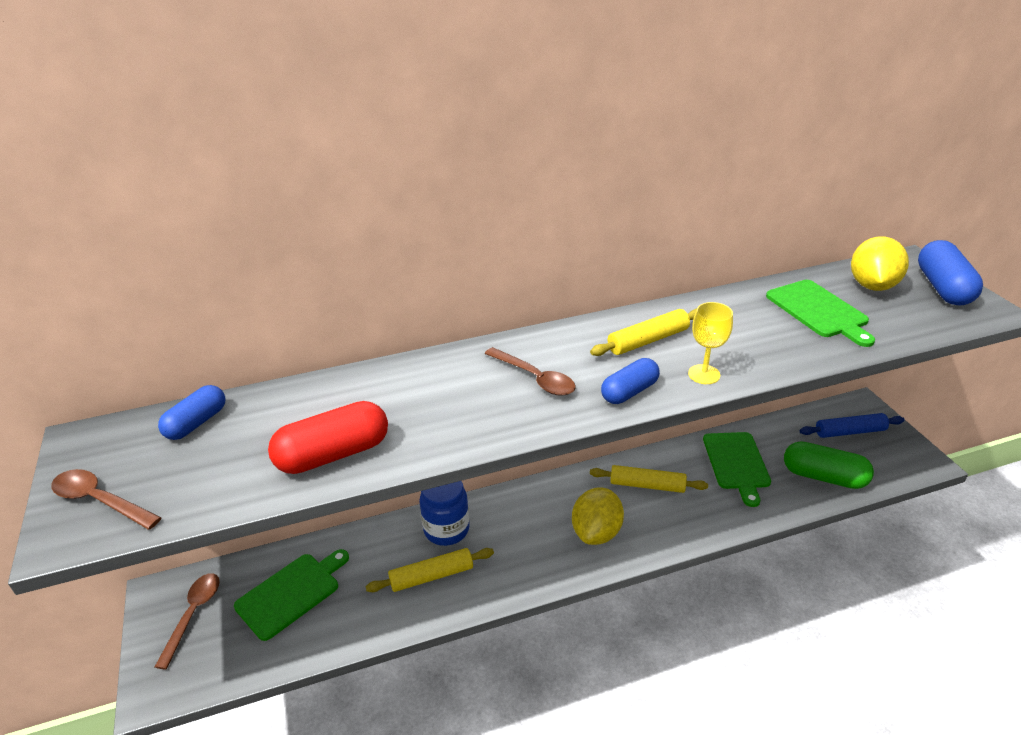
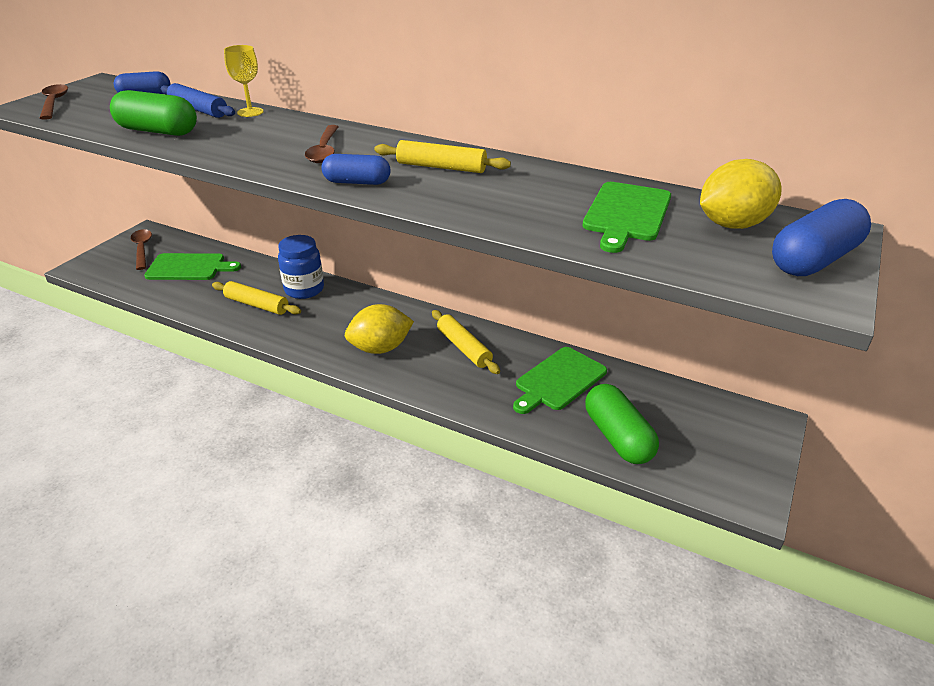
camera: 45 degrees right, 0 degrees up
(193, 614) = (142, 249): brown spoon -> brown spoon turned 75 degrees counterclockwise
(333, 454) = (158, 131): red capsule -> green capsule
(704, 374) = (427, 199): yellow goblet -> yellow goblet (250, 112)
(849, 431) = (712, 428): blue rolling pin -> blue rolling pin (198, 109)

